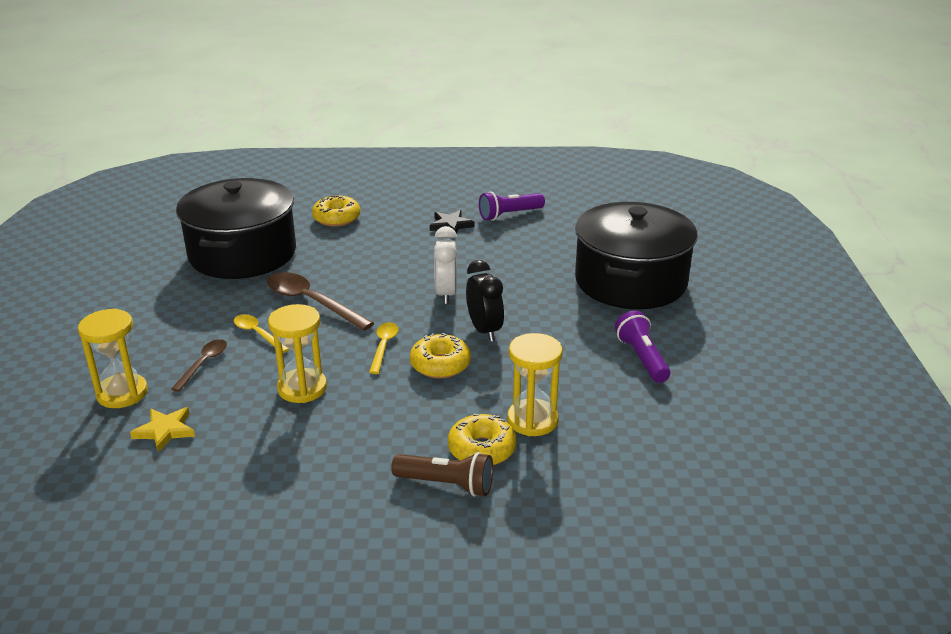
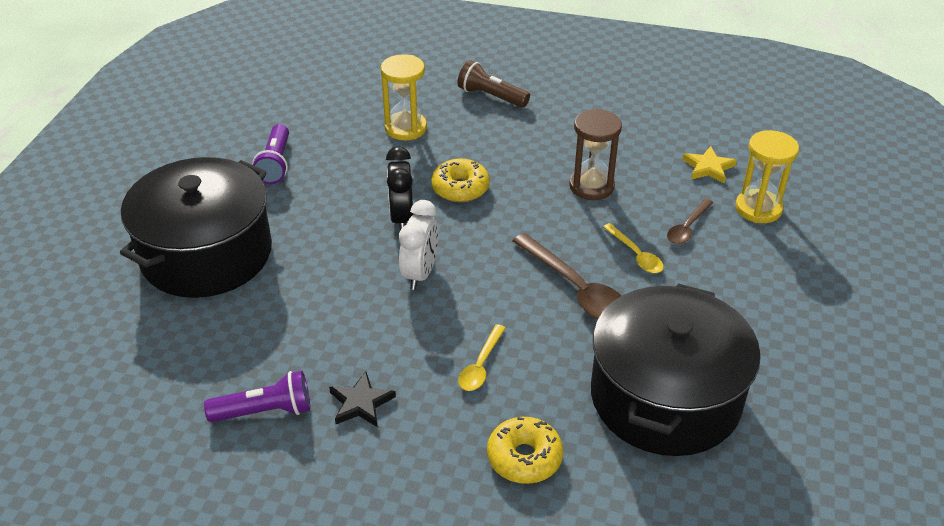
camera: 165 degrees left, 10 degrees up
(302, 388) = (591, 186): yellow hourglass -> brown hourglass
(383, 346) = (508, 217): yellow spoon -> yellow spoon (480, 365)
(482, 449) = (456, 114): yellow donut -> none

